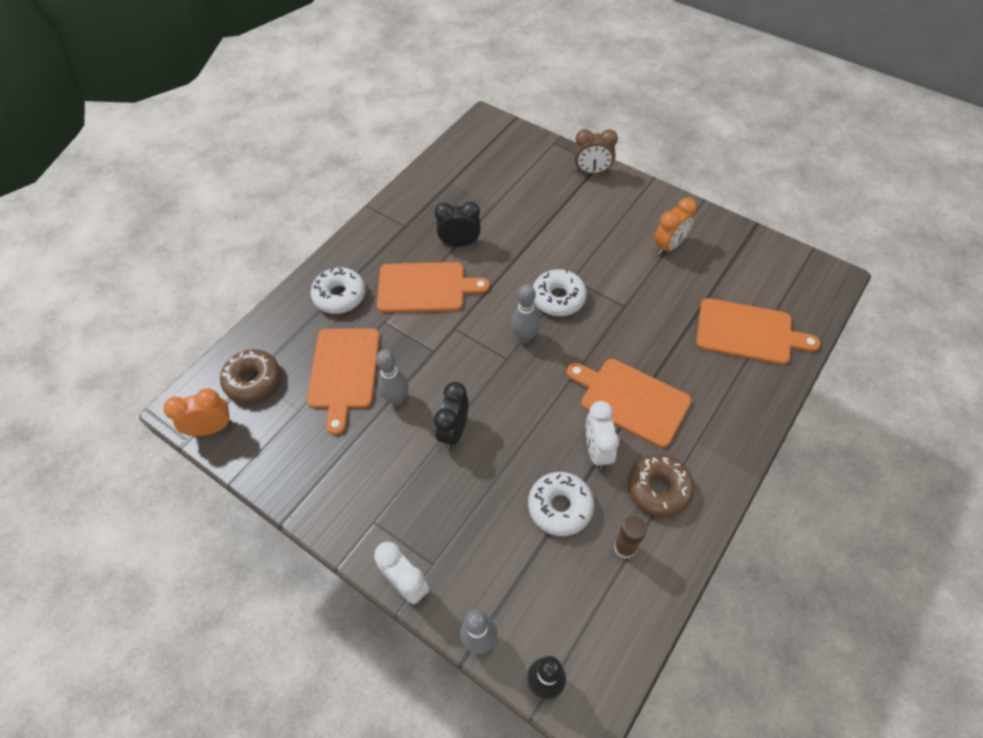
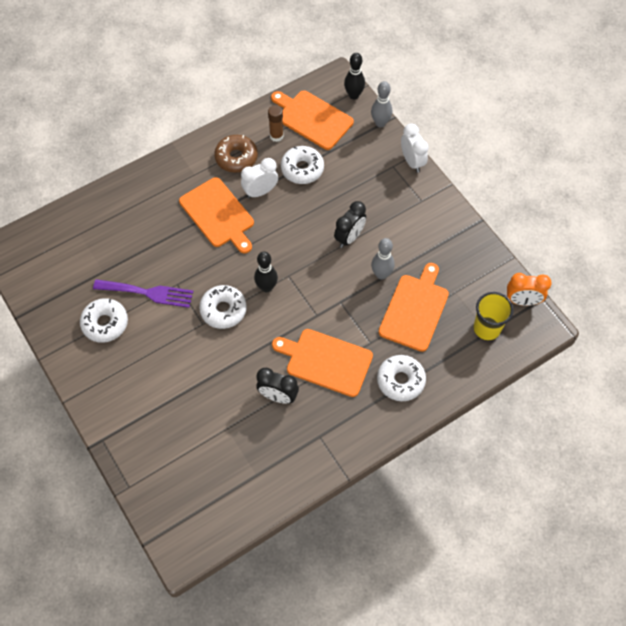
camera: 160 degrees left, 5 degrees up
(253, 380) = (486, 328): brown donut -> yellow cup
(525, 337) = (266, 287): grey bowling pin -> black bowling pin
(592, 171) = (116, 432): brown clock -> none
(597, 450) = (260, 192): white clock -> white clock turned 135 degrees counterclockwise
(648, 287) = (148, 293): none -> purple fork
(669, 246) = (105, 323): orange clock -> white donut
(748, 332) = (103, 230): orange cutting board -> orange cutting board (312, 118)

